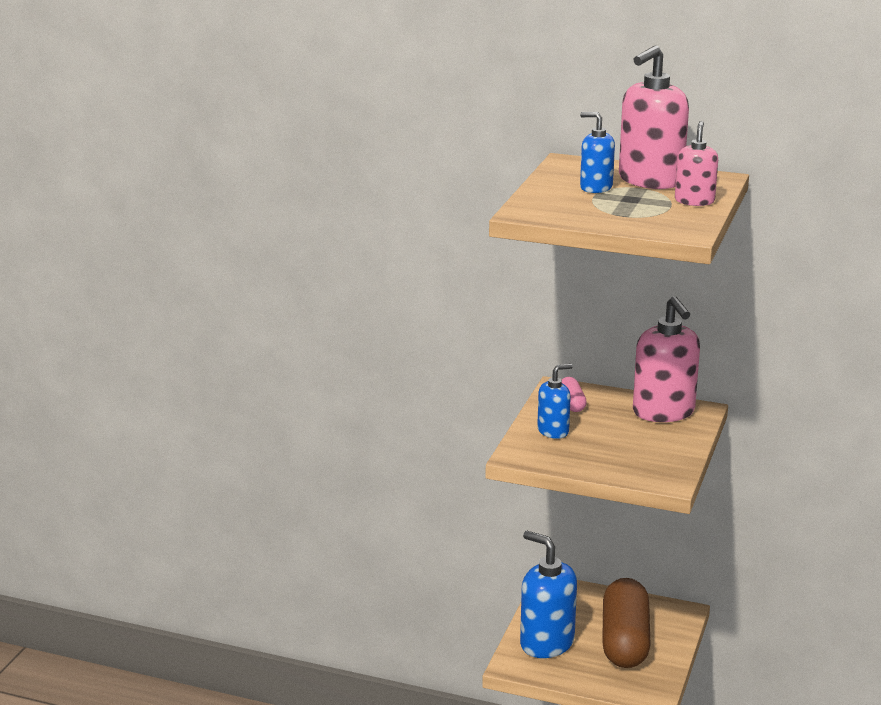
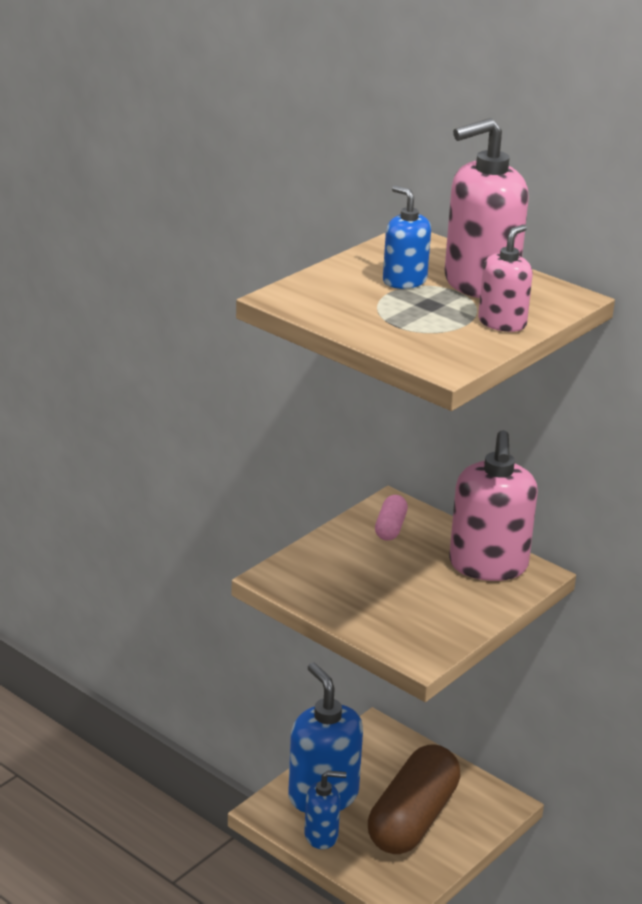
camera: 20 degrees right, 5 degrees up
(553, 431) = (340, 557): blue soap dispenser -> blue soap dispenser (321, 836)

